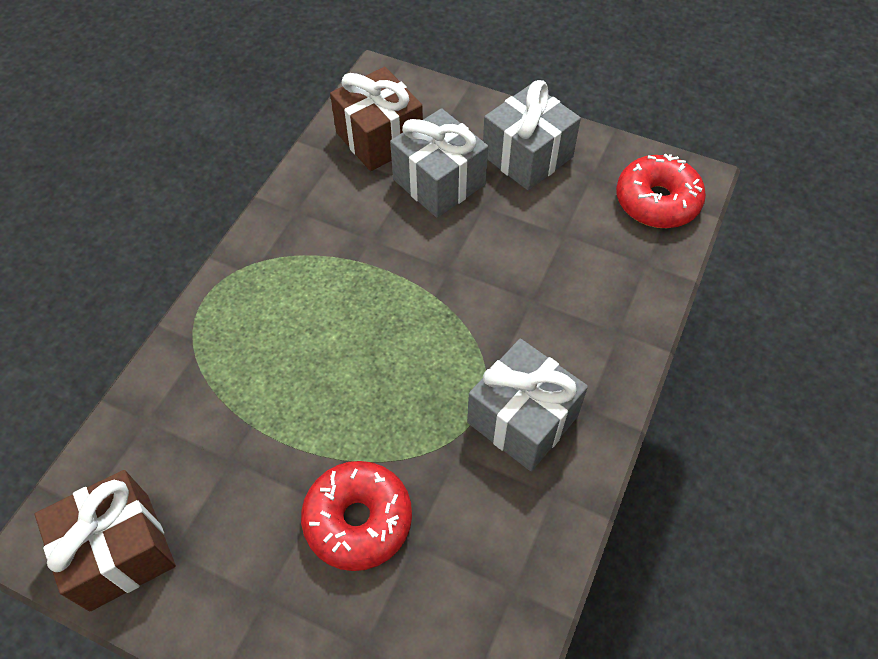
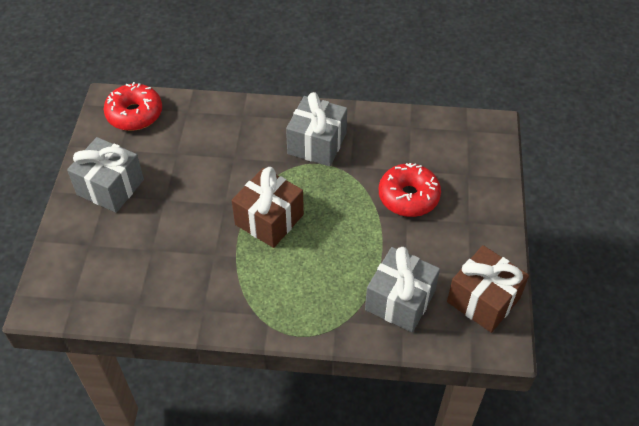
camera: 110 degrees left, 5 degrees down
(379, 138) = (113, 281): brown gift -> brown gift (269, 219)
(439, 182) = (149, 231): grey gift -> grey gift (400, 300)

